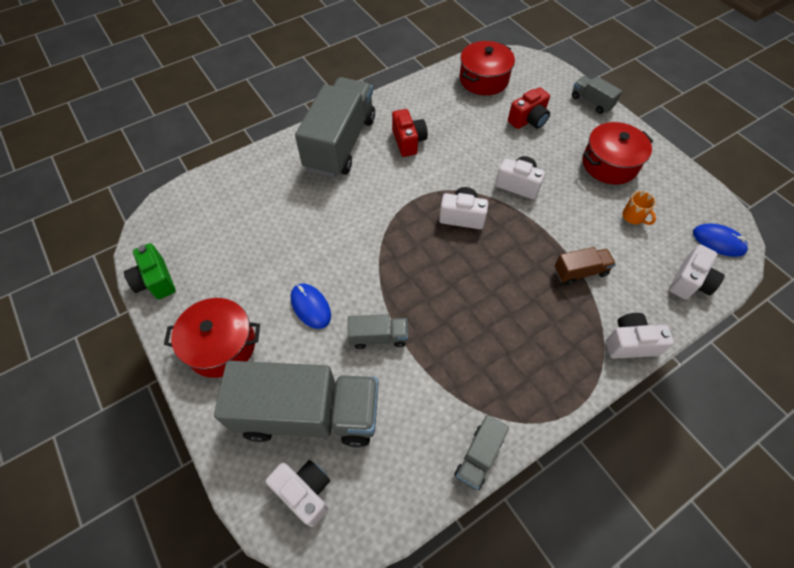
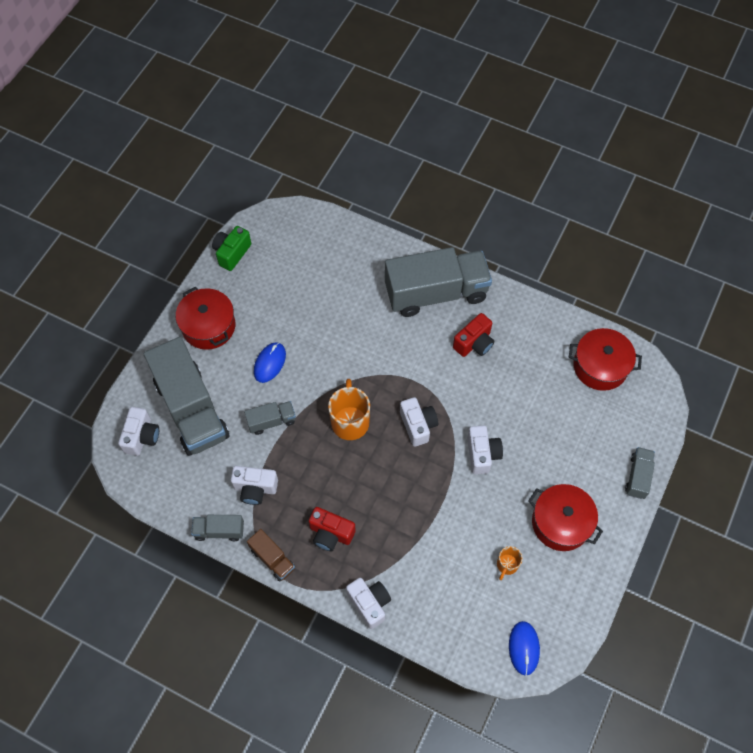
camera: 60 degrees right, 5 degrees up
(378, 337) = (271, 421): grey truck -> grey truck turned 75 degrees counterclockwise
(423, 267) = (350, 421): none -> orange mug
(528, 120) = (571, 429): red camera -> red camera (330, 533)
(580, 272) = (417, 541): brown truck -> brown truck (272, 559)
(689, 282) = (460, 634): white camera -> white camera (255, 488)

